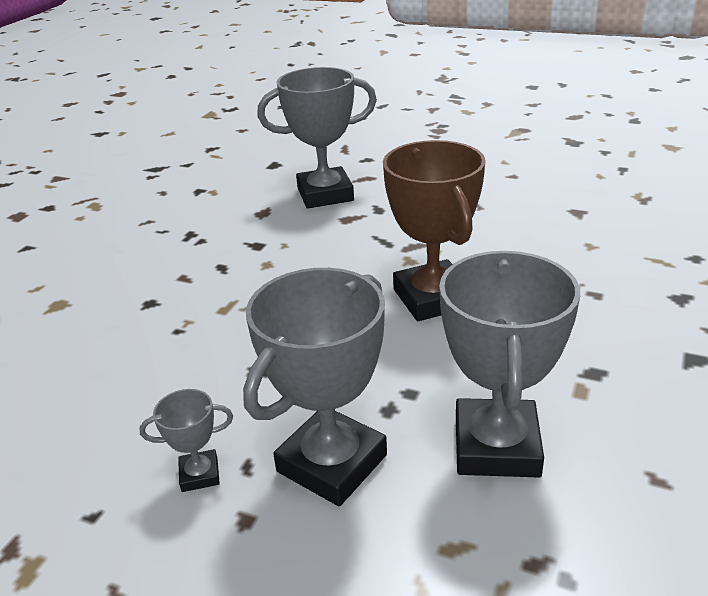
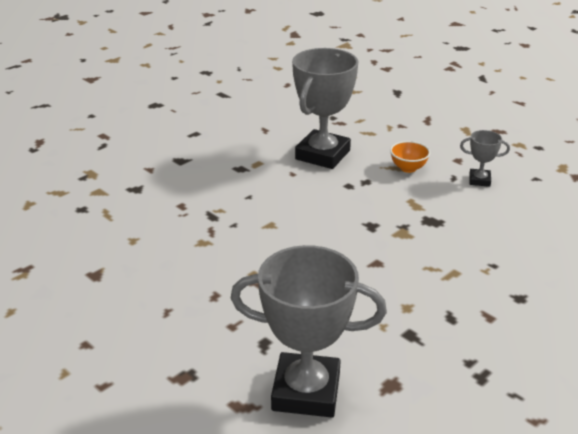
camera: 160 degrees left, 0 degrees up
(332, 463) = (408, 168): grey trophy -> orange bowl
(432, 298) = (290, 234): brown trophy -> none

